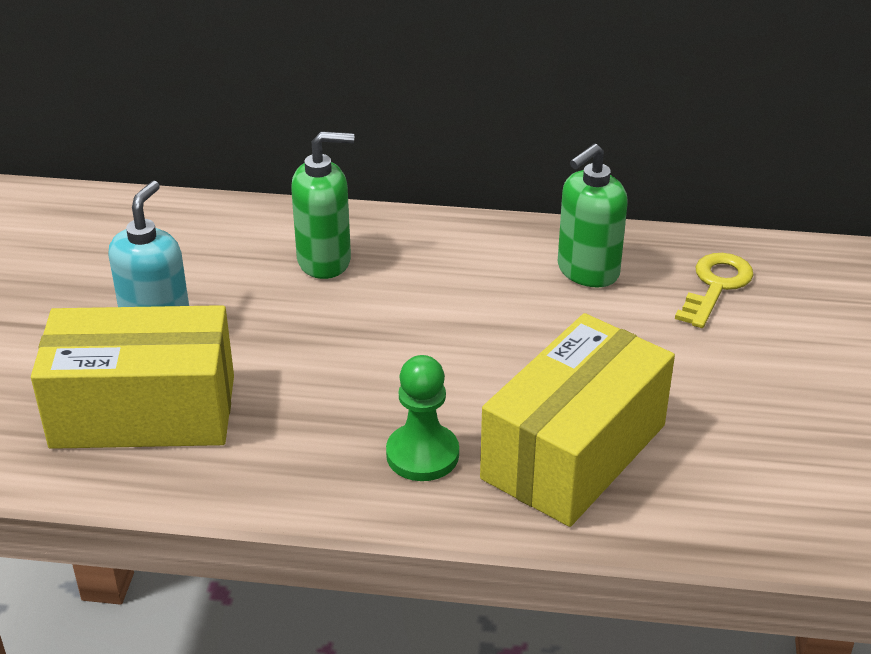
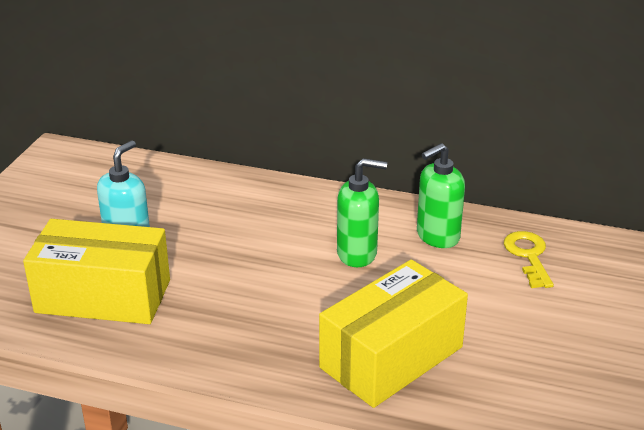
camera: 10 degrees right, 5 degrees down
(325, 261) = (254, 211): green soap dispenser -> green soap dispenser (357, 254)
(422, 455) = (284, 346): green pawn -> none
(716, 286) = (528, 256): yellow key -> yellow key turned 45 degrees counterclockwise

